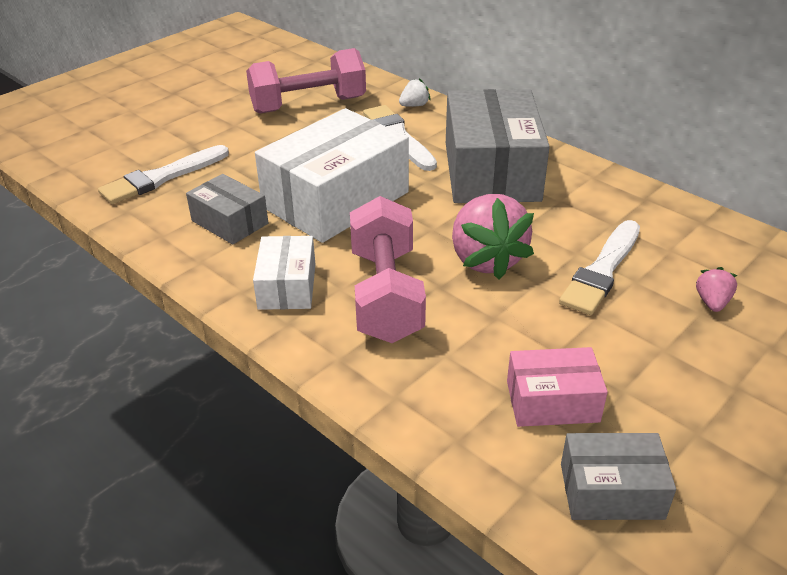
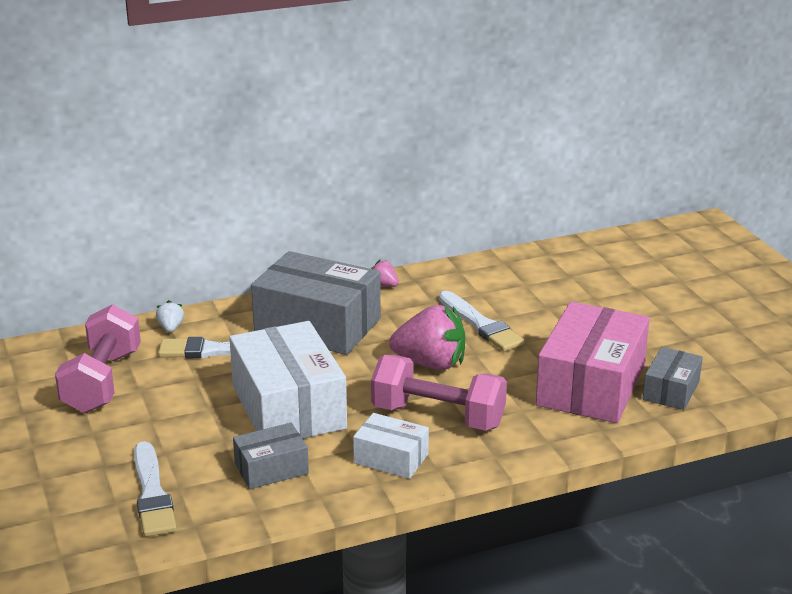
camera: 65 degrees left, 10 degrees down
(552, 401) = (591, 385): pink box -> pink box, size x1.96
(712, 302) = (542, 300): pink strawberry -> pink strawberry (384, 285)

